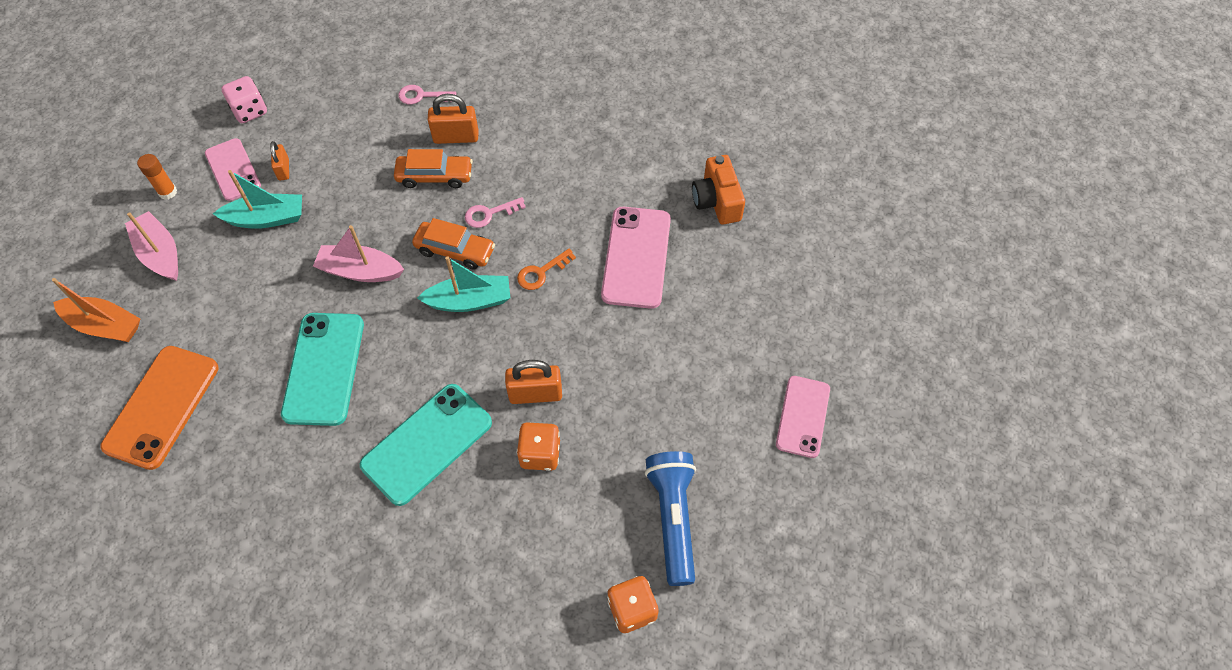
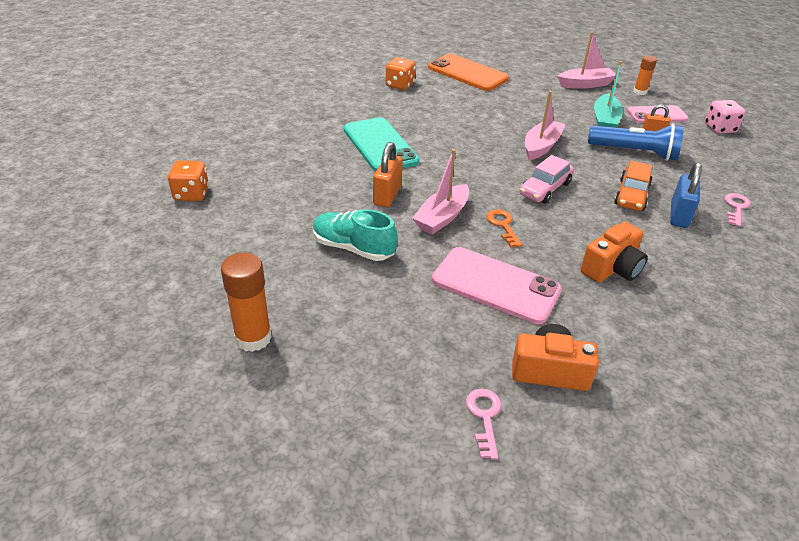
camera: 110 degrees right, 20 degrees down
(105, 326) = (535, 65): orange boat -> none
(324, 368) = (464, 121): turquoise phone -> none
(455, 250) = (545, 189): orange car -> pink car
(456, 137) = (679, 215): orange padlock -> blue padlock
(469, 301) = (490, 185): turquoise boat -> none
(489, 214) = (579, 213): pink key -> pink key (484, 417)
(540, 454) = (337, 186): orange dice -> orange dice (400, 85)
(552, 329) = (442, 217): none -> pink boat
(567, 178) = (612, 268): none -> orange camera
(643, 390) = (353, 248): none -> turquoise shoe
(673, 519) = (234, 230): blue flashlight -> blue flashlight (634, 152)
(803, 416) = (253, 338): pink phone -> orange glue stick

